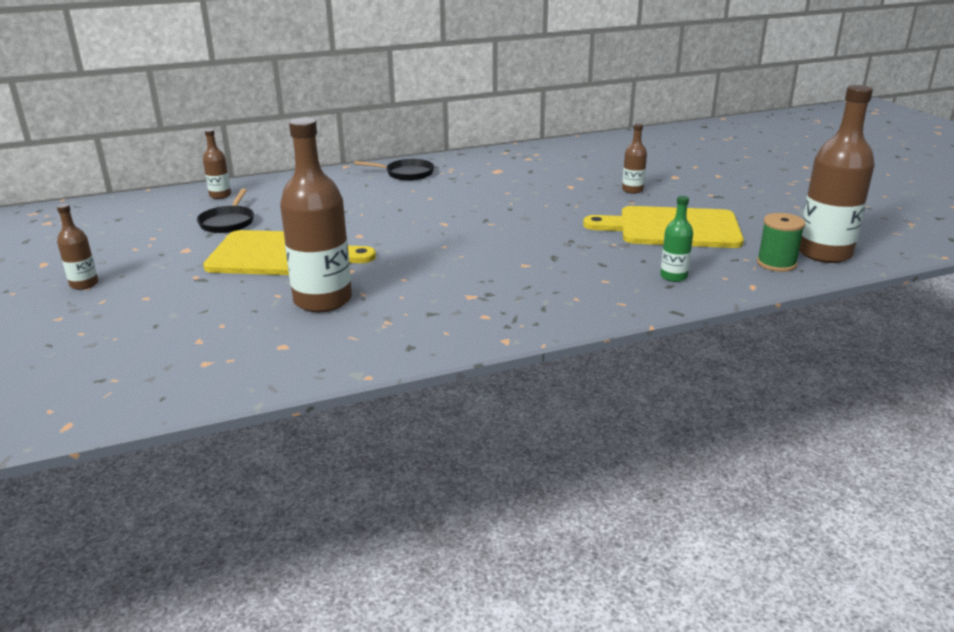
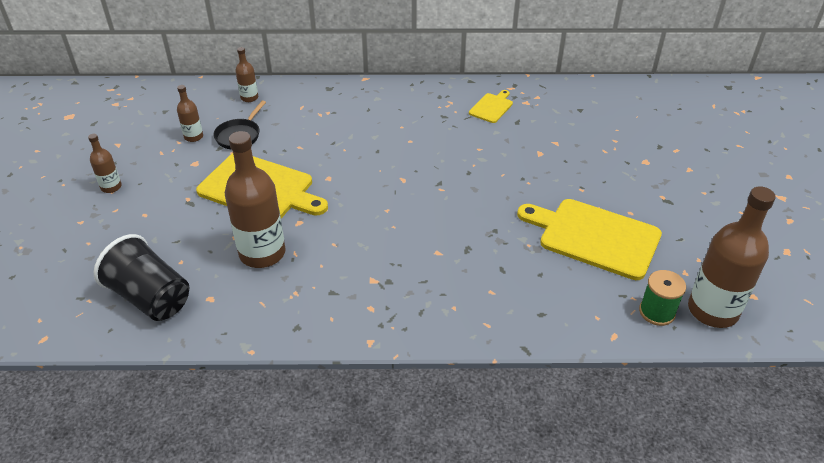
camera: 20 degrees right, 15 degrees up
(202, 360) = (151, 297): none -> black cup
(406, 174) = (408, 101): black pan -> none
(497, 166) = (492, 107): none -> yellow cutting board
(632, 190) = (592, 172): brown bottle -> brown bottle (193, 137)
(673, 276) = (552, 303): green bottle -> none

